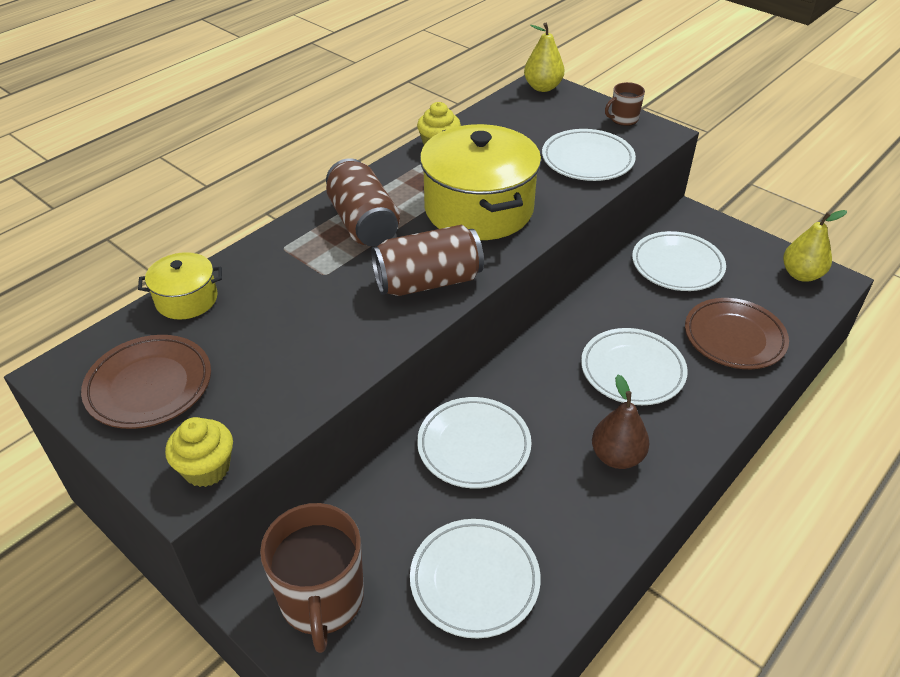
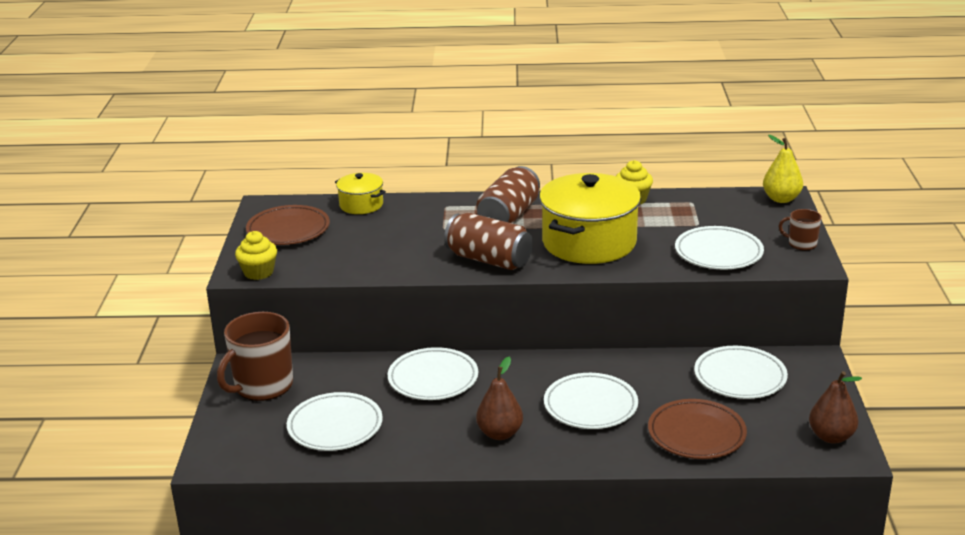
camera: 50 degrees right, 15 degrees down
(801, 275) = (831, 437): yellow pear -> brown pear

